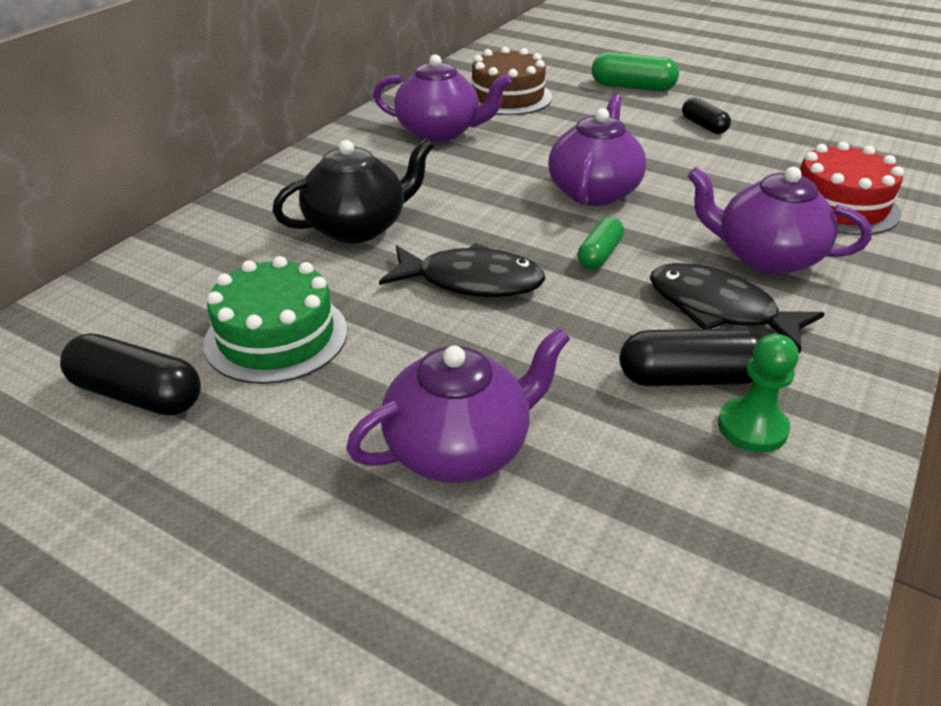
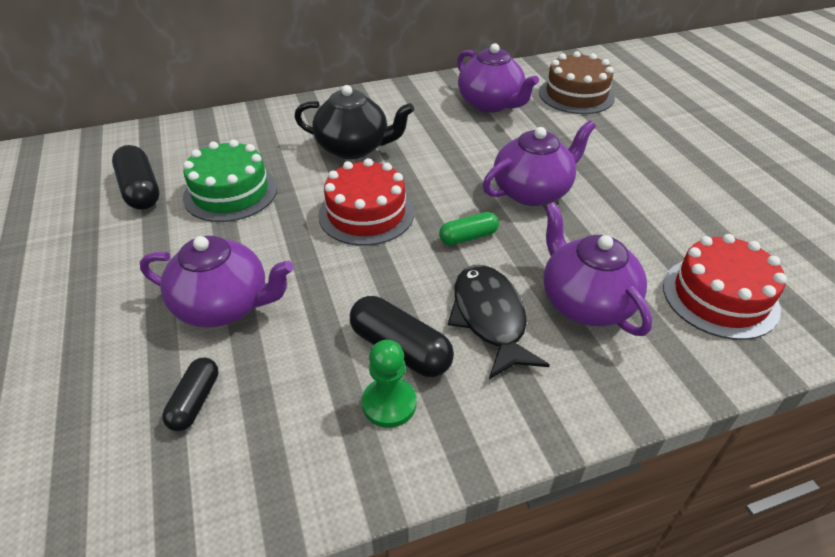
camera: 40 degrees right, 5 degrees up
(471, 281) = (366, 213): black fish -> red cake
(632, 87) = (690, 123): green capsule -> none
(703, 126) = (703, 178): black capsule -> black capsule (195, 401)

